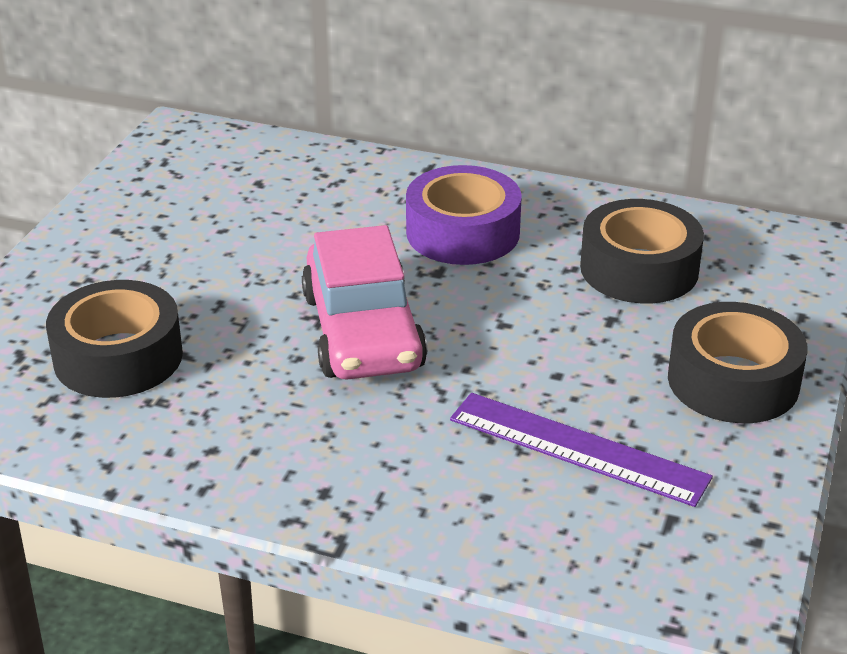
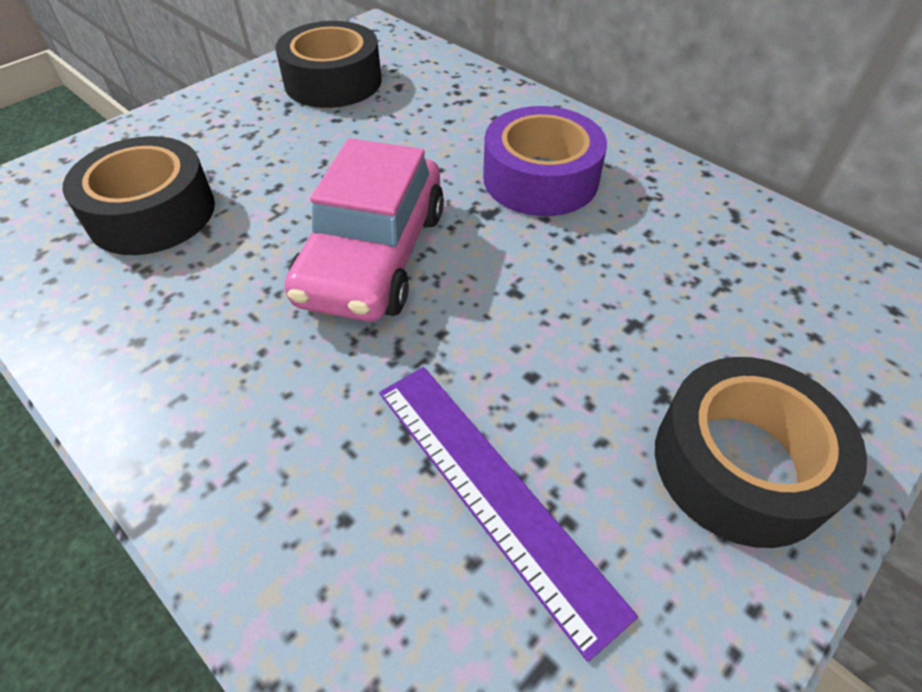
camera: 25 degrees right, 15 degrees up
(639, 269) = (699, 271): black tape -> black tape (333, 81)

